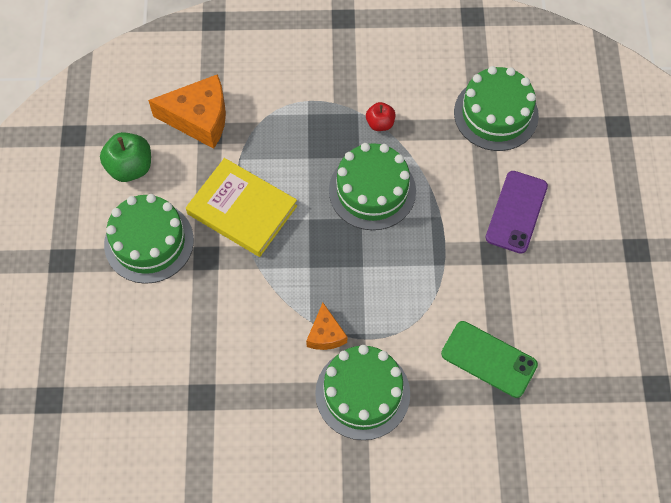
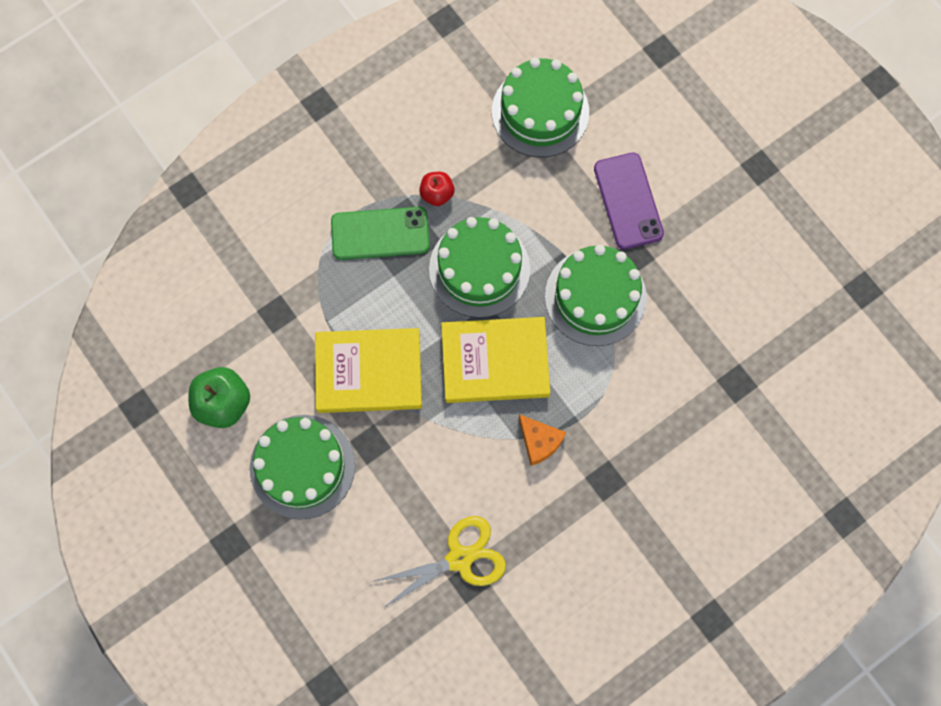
camera: 35 degrees left, 10 degrees up
(199, 118) = (254, 305): orange cheese -> none
(207, 376) = (459, 558): none -> yellow scissors
(335, 259) = (495, 361): none -> yellow book
(362, 393) = (613, 474): green cake -> green cake (595, 297)
(489, 359) = (702, 363): green phone -> green phone (380, 234)

